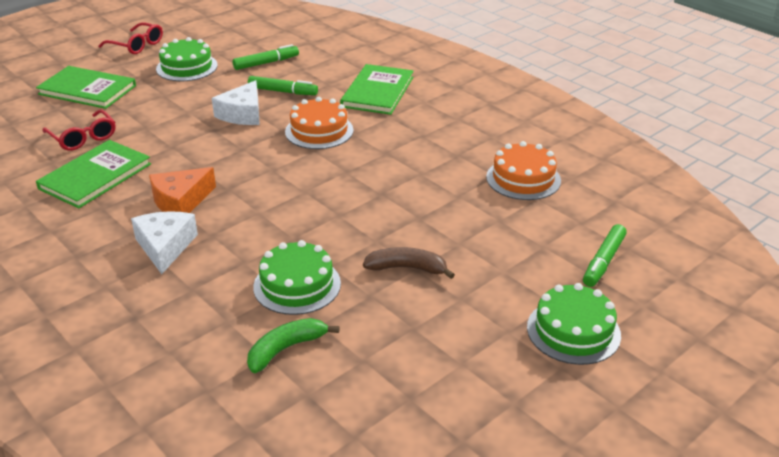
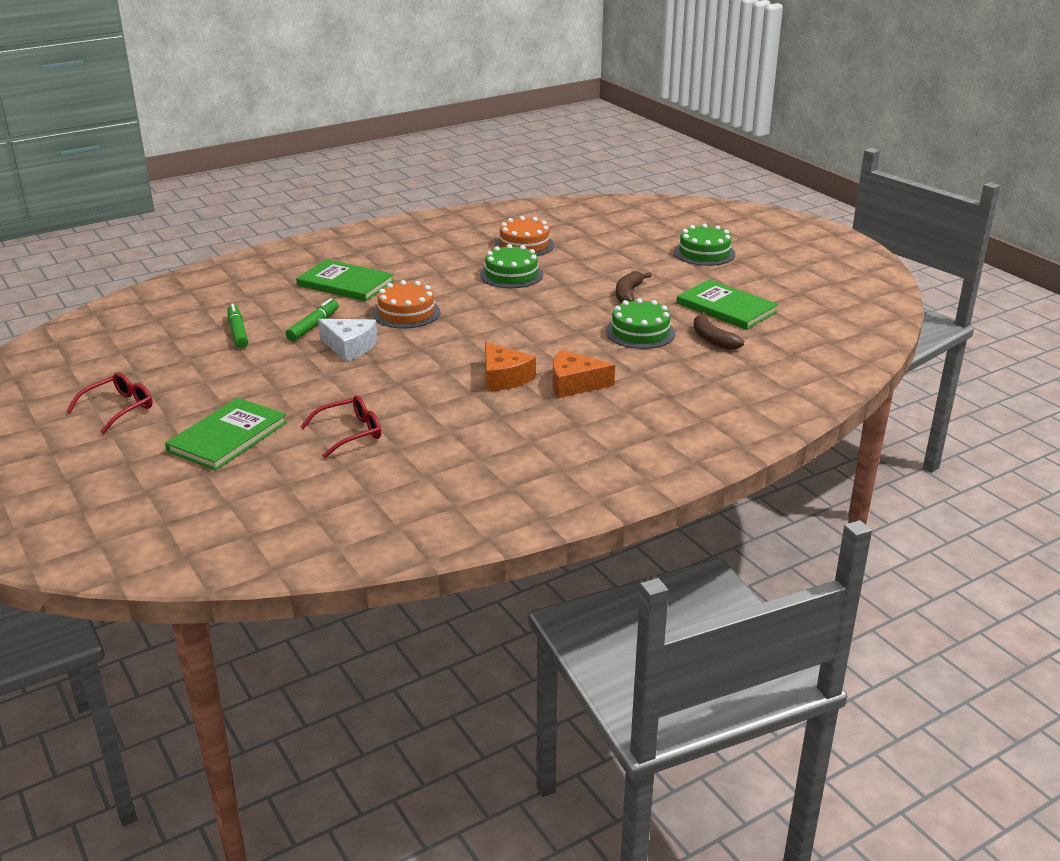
camera: 80 degrees left, 5 degrees down
(95, 176) = (438, 422): green book -> green book (726, 307)
(165, 247) = (574, 384): white cheese -> orange cheese
(187, 67) = (212, 376): green cake -> green cake (511, 275)
(286, 349) = (713, 339): green banana -> brown banana
(603, 261) = (635, 235): green marker -> none

